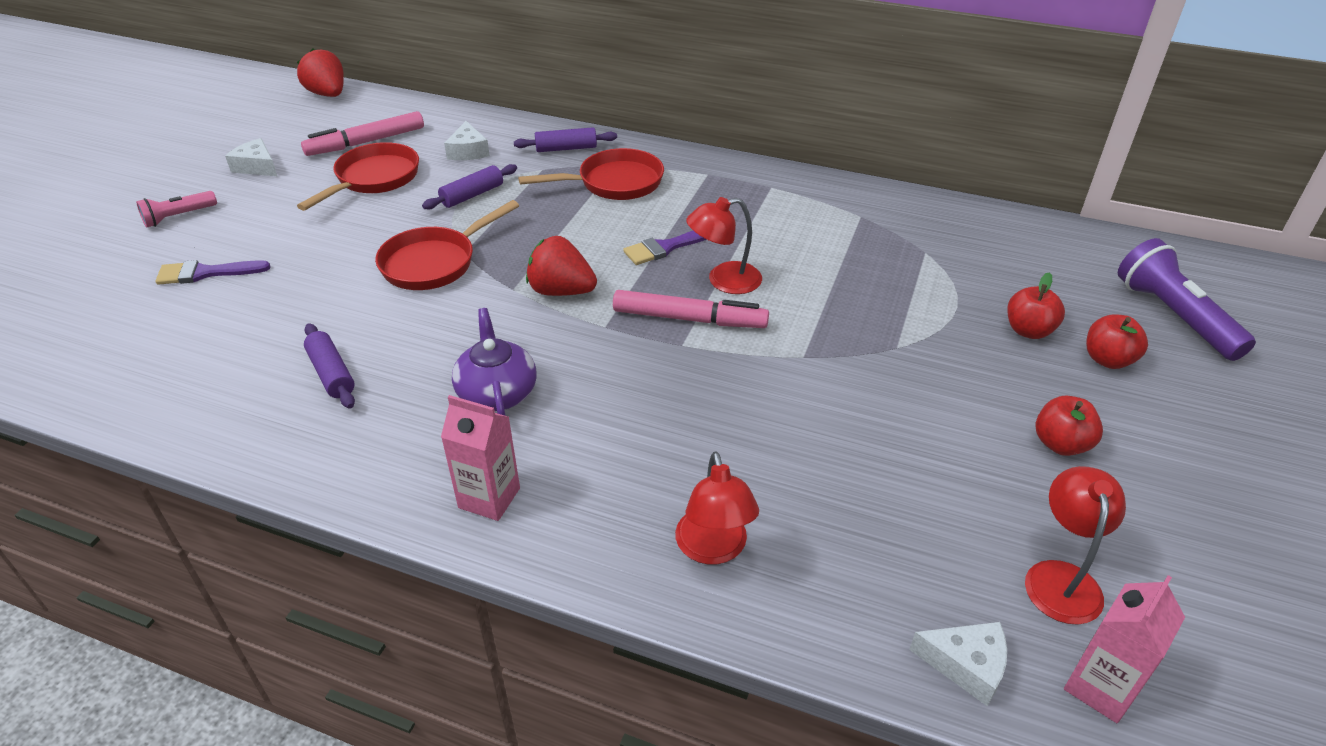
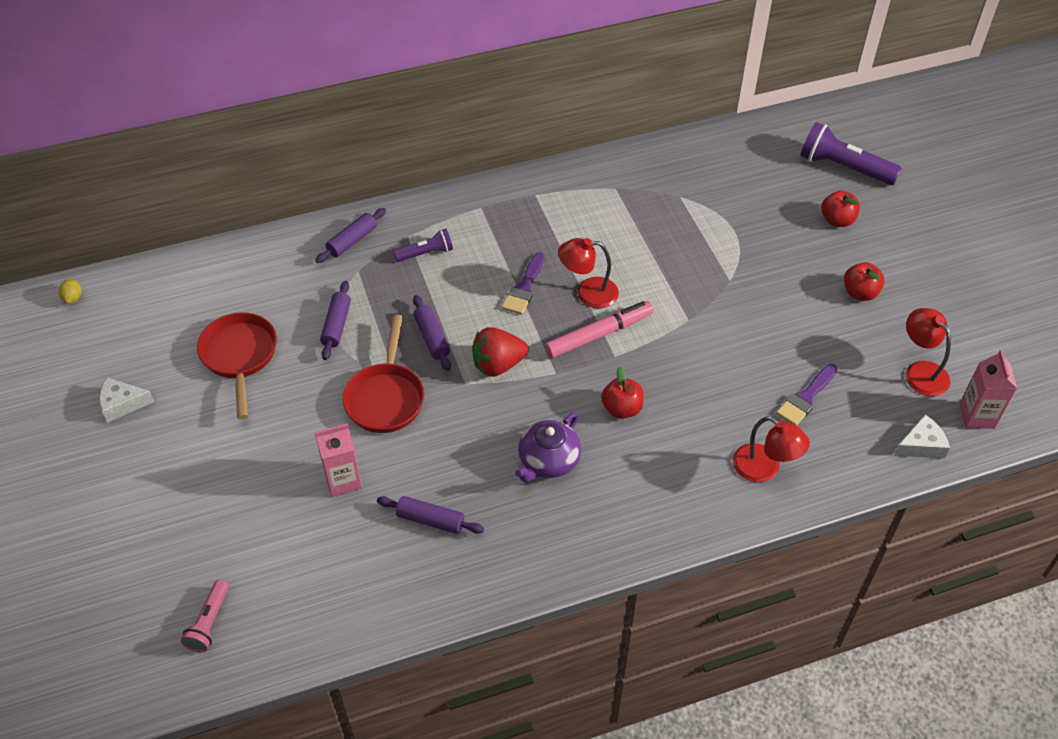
camera: 40 degrees left, 10 degrees up
(178, 217) = (128, 486): pink flashlight -> pink flashlight (209, 622)
(206, 273) = (228, 514): purple brush -> purple brush (806, 398)
(328, 94) = (73, 298): red strawberry -> yellow lemon
(366, 142) = (182, 326): pink marker -> none
(468, 151) = (279, 287): white cheese -> none
(489, 498) = (624, 525): pink carton -> pink carton (343, 480)
(497, 392) = (548, 461): purple teapot -> purple teapot turned 90 degrees counterclockwise
(533, 242) = (432, 338): none -> purple rolling pin
(614, 183) = (426, 253): red pan -> purple flashlight
(724, 281) = (588, 292): red lamp -> red lamp turned 60 degrees clockwise
(1028, 330) = (784, 224): red apple -> red apple (622, 409)

